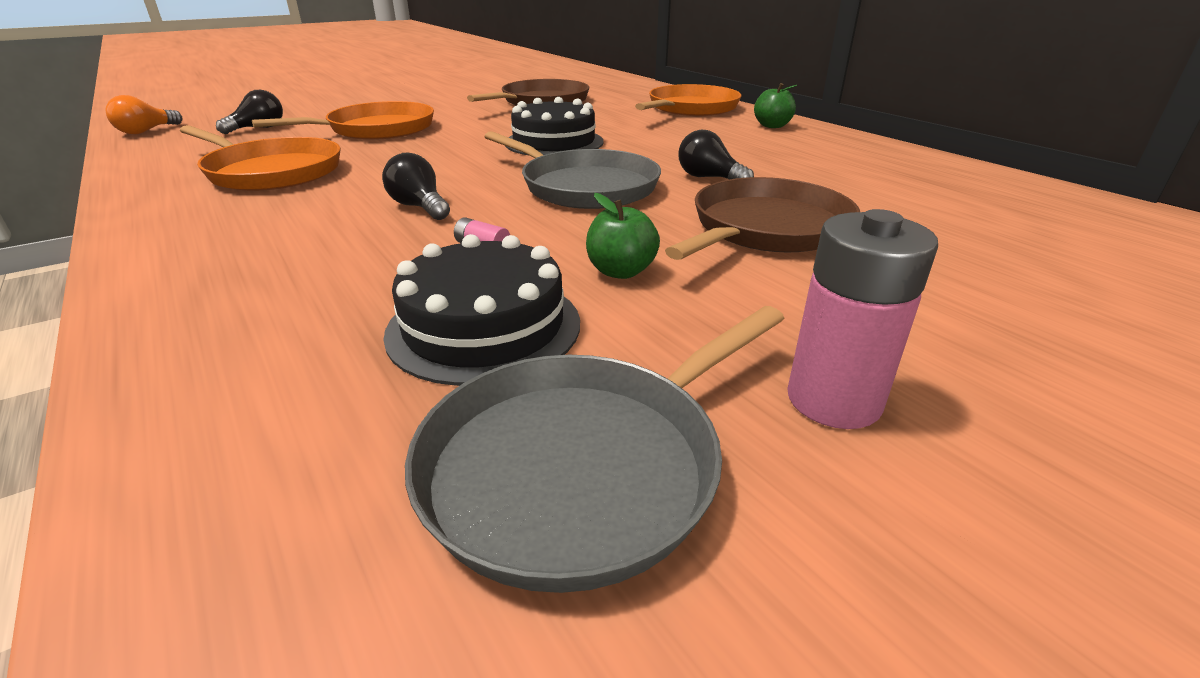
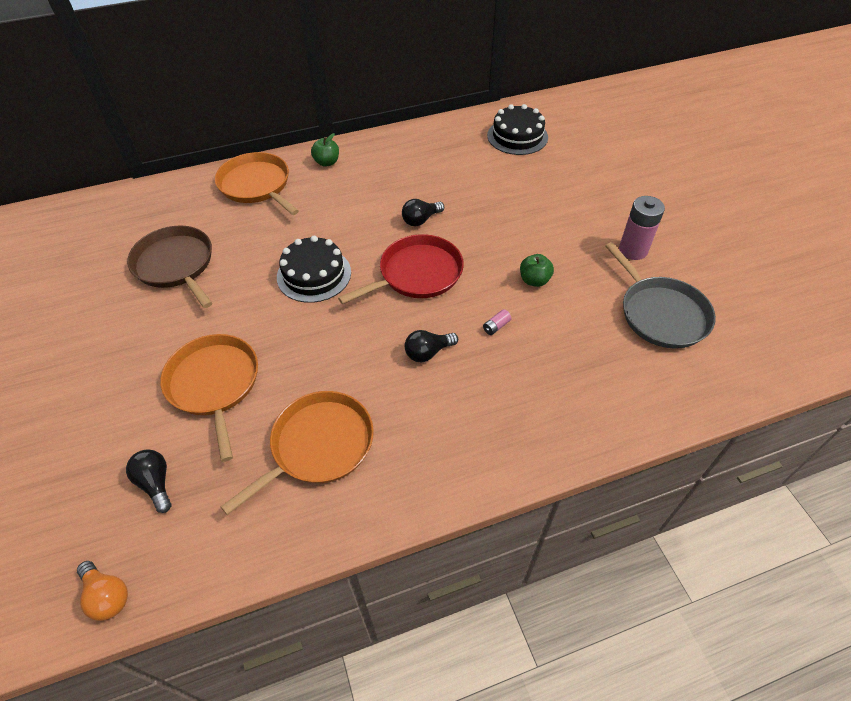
camera: 75 degrees left, 20 degrees up
(484, 327) = (577, 331): black cake -> black cake (517, 136)
(584, 186) = (417, 274): grey pan -> red pan
(766, 229) = (499, 221): brown pan -> none

